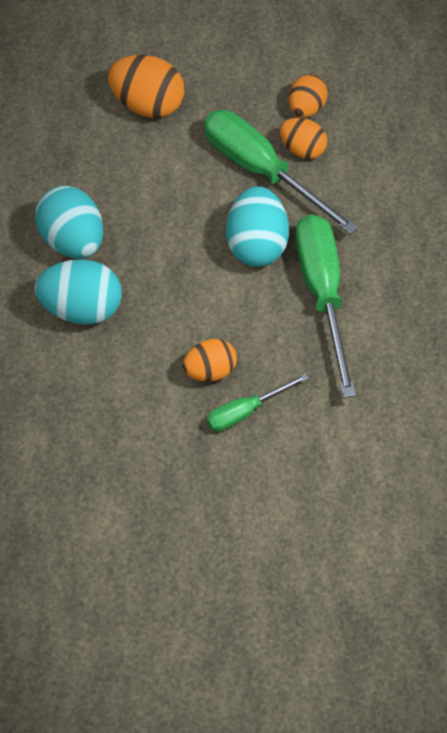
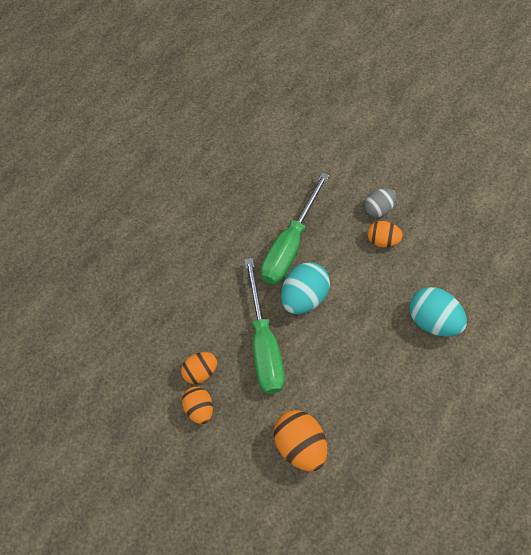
camera: 145 degrees left, 5 degrees up
(73, 241) = (412, 370): turquoise egg -> none
(245, 411) = (378, 209): green screwdriver -> grey egg
(302, 150) = (227, 343): orange egg -> orange egg (199, 408)

